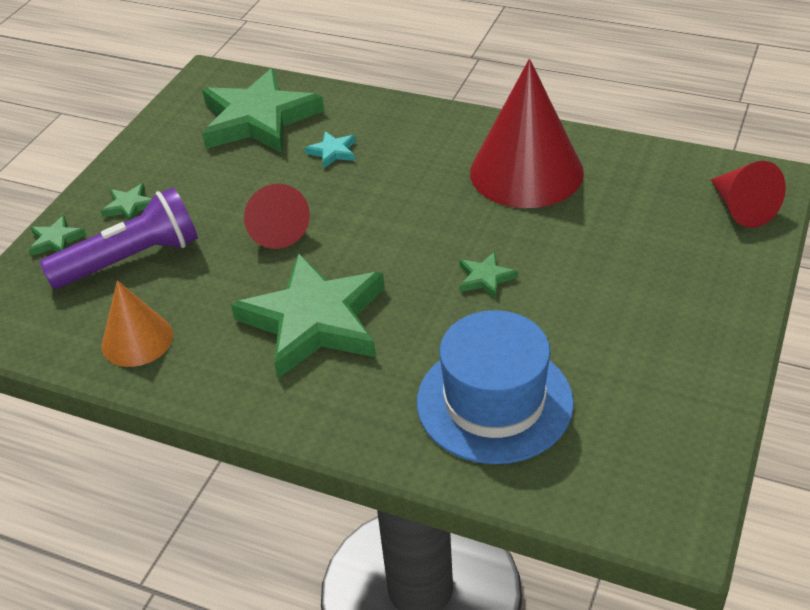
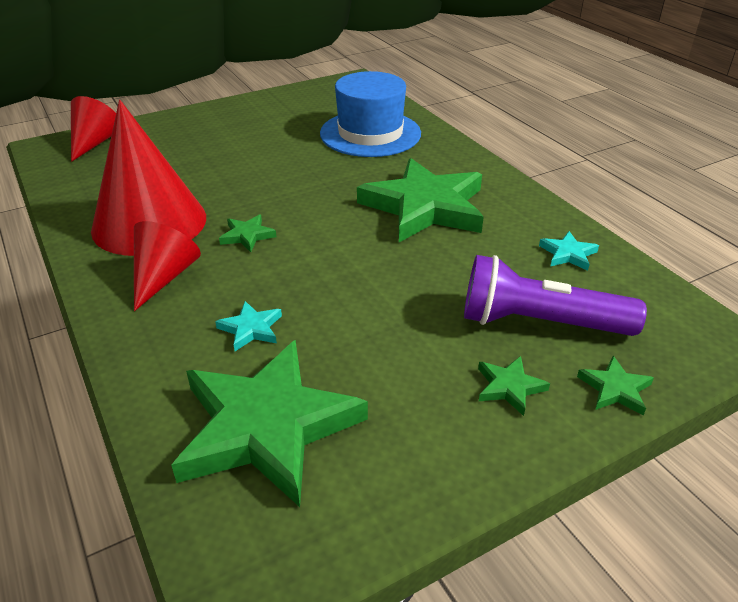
camera: 145 degrees left, 5 degrees down
(137, 340) = (568, 254): orange cone -> turquoise star
(276, 229) = (386, 281): red cone -> red cone (164, 277)
(485, 278) = (289, 179): green star -> green star (247, 235)

